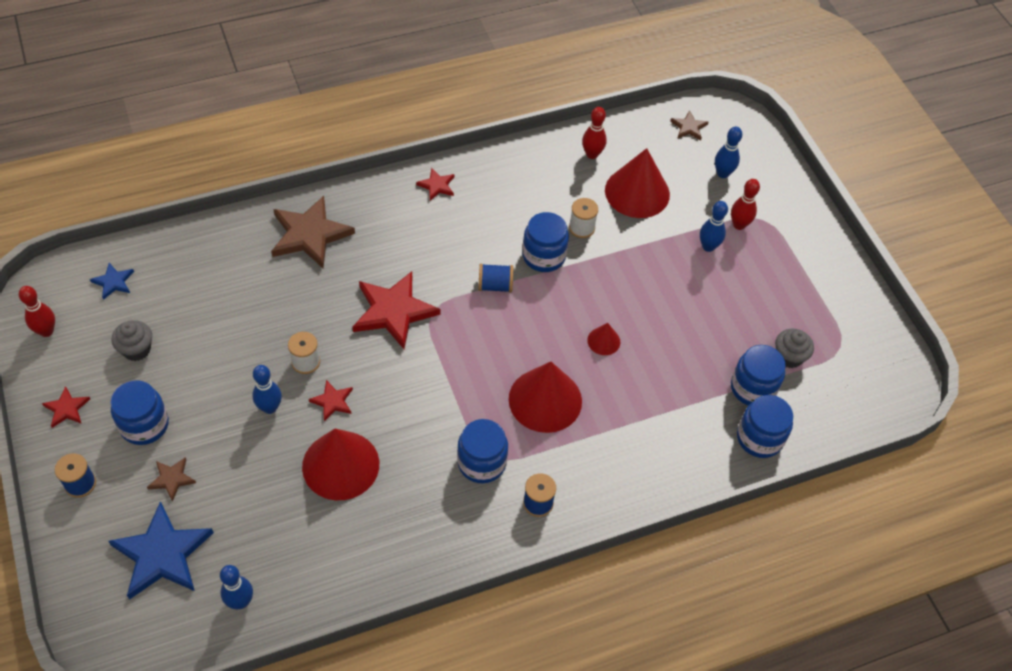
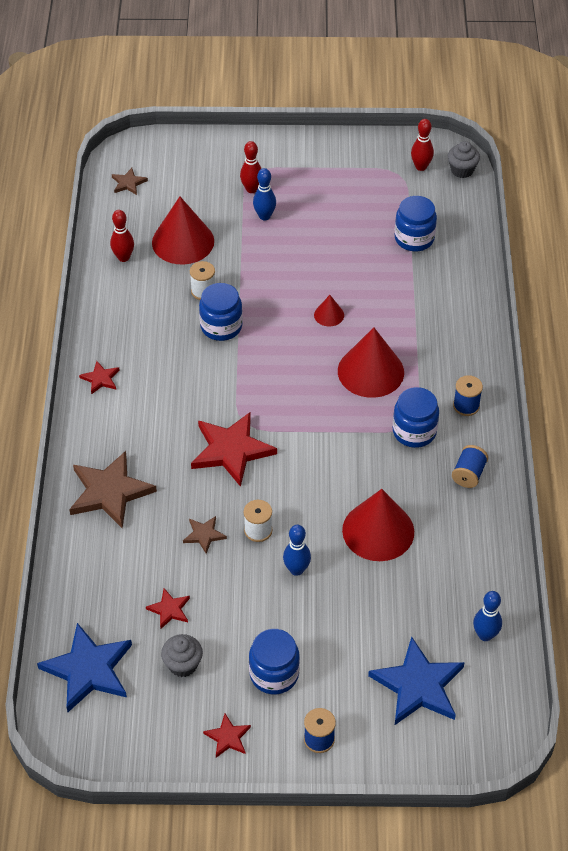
camera: 65 degrees left, 5 degrees down
(46, 331) = (124, 741): red bowling pin -> red bowling pin (421, 167)
(113, 282) = (88, 670): blue star -> blue star, size x2.07
(172, 479) = (343, 663): brown star -> brown star (204, 535)
(332, 401) = (309, 520): red star -> red star (169, 609)
(495, 285) = (237, 370): blue spool -> blue spool (468, 474)
(723, 173) = (192, 179): blue bowling pin -> none
(759, 438) = (460, 251): blue jar -> none
(789, 357) = (394, 207): grey cupcake -> grey cupcake (462, 170)

